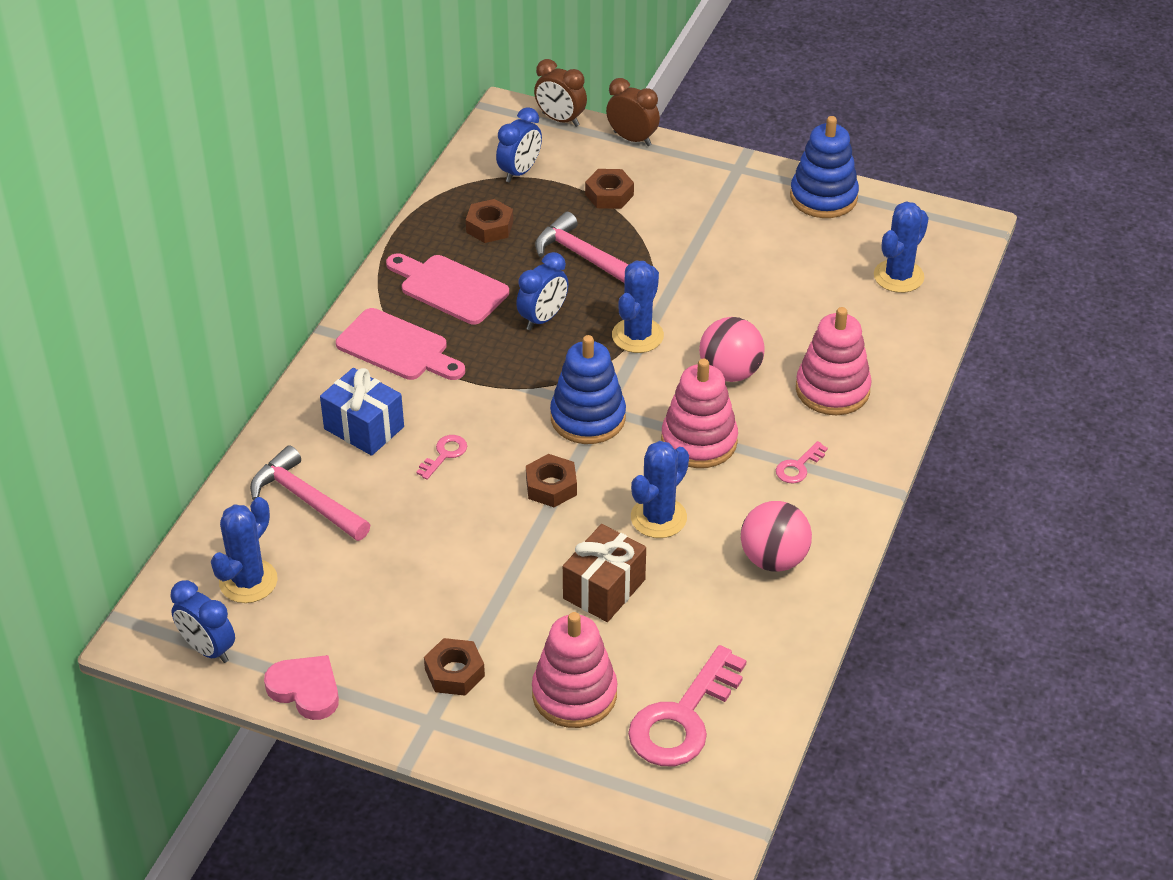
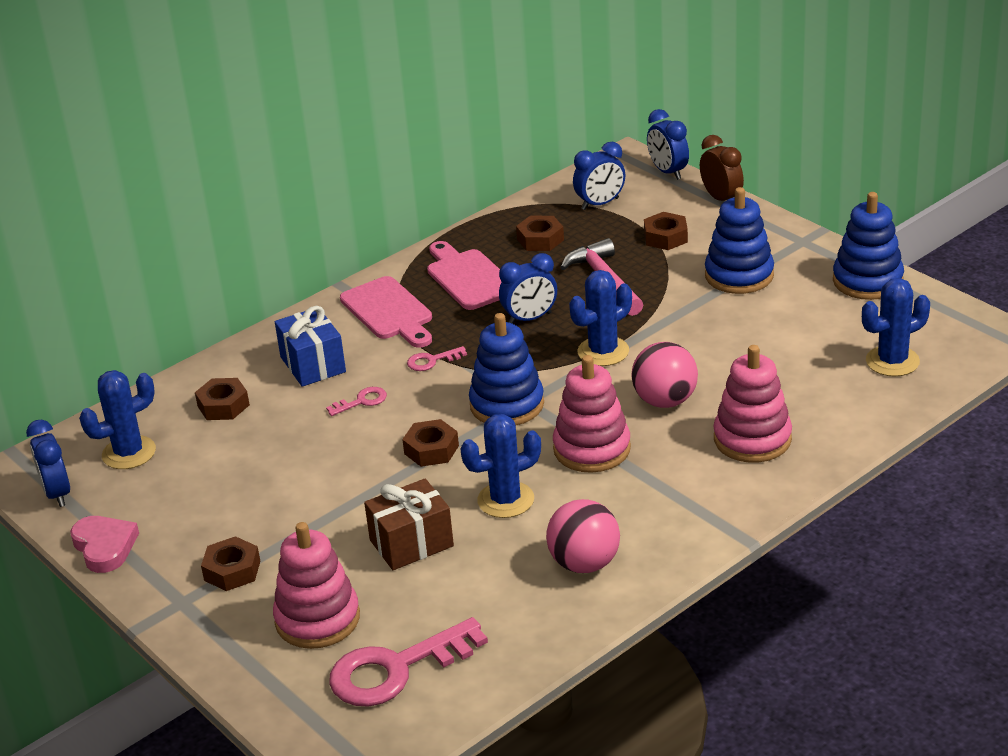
camera: 30 degrees right, 10 degrees down
(306, 500) = (223, 405): pink hammer -> brown nut
(560, 120) = (668, 172): brown clock -> blue clock
(706, 220) = (739, 275): none -> blue stacking toy
(798, 467) = (668, 494): pink key -> pink key (432, 361)

